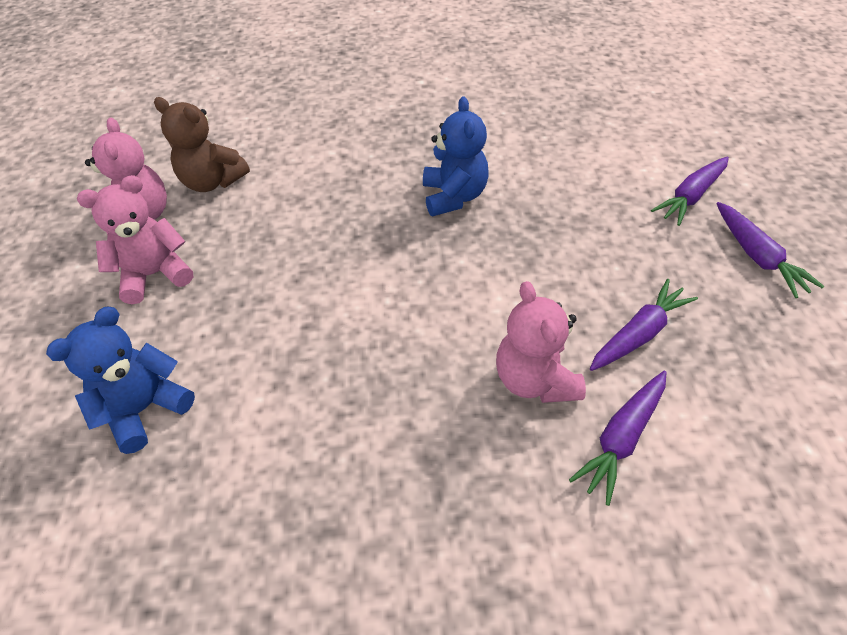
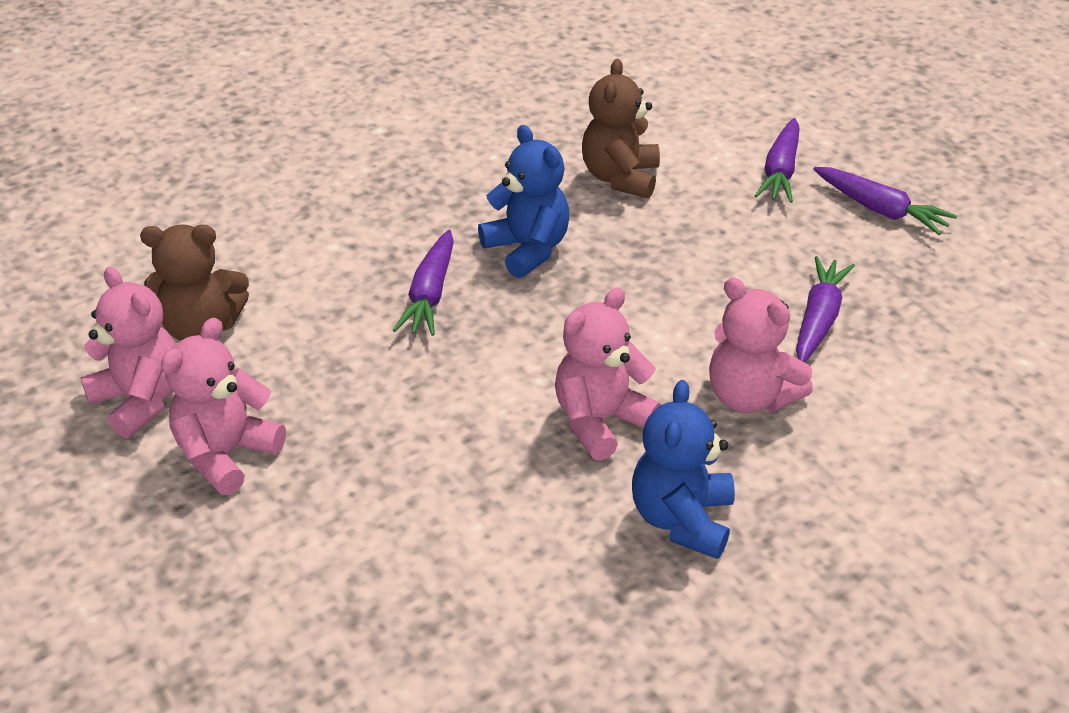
camera: 30 degrees left, 10 degrees down
(144, 409) = (351, 587): blue teddy bear -> blue teddy bear (682, 519)
(405, 352) = (600, 421): none -> pink teddy bear
(559, 164) = (620, 178): none -> brown teddy bear
(621, 438) = (865, 415): purple carrot -> purple carrot (430, 294)

